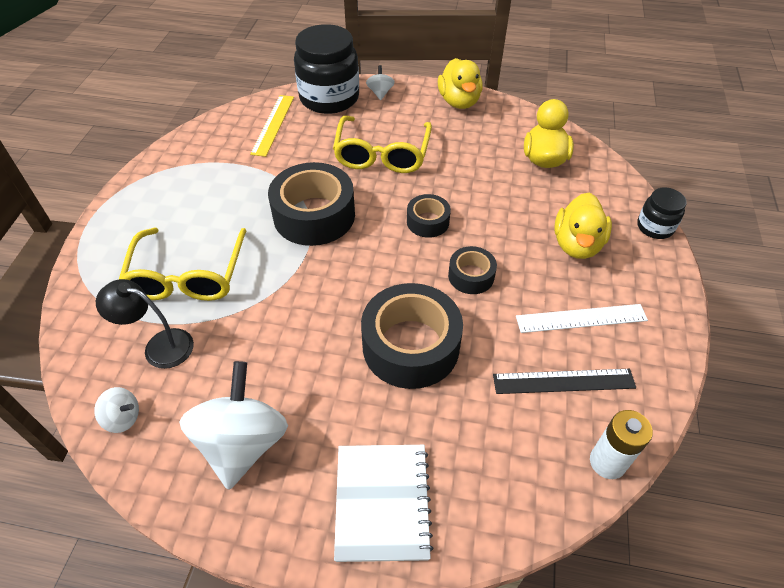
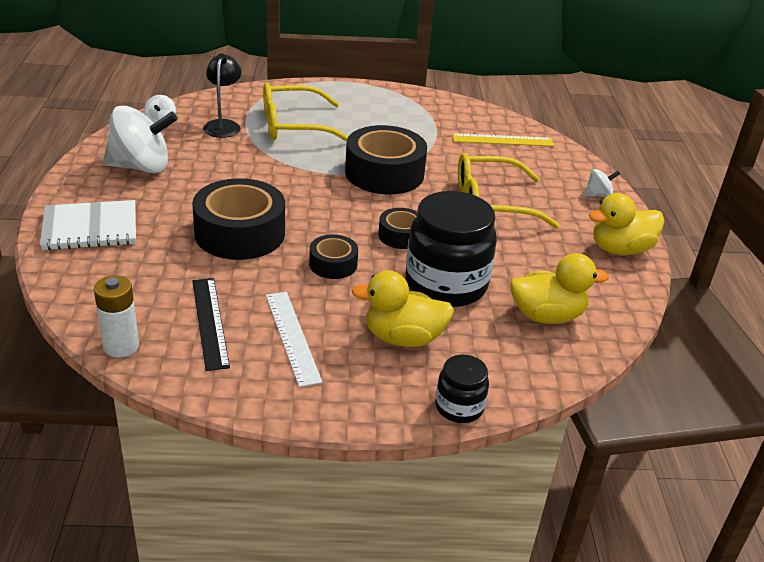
camera: 75 degrees right, 15 degrees down
(329, 98) = (566, 166): black jar -> black jar (446, 284)

